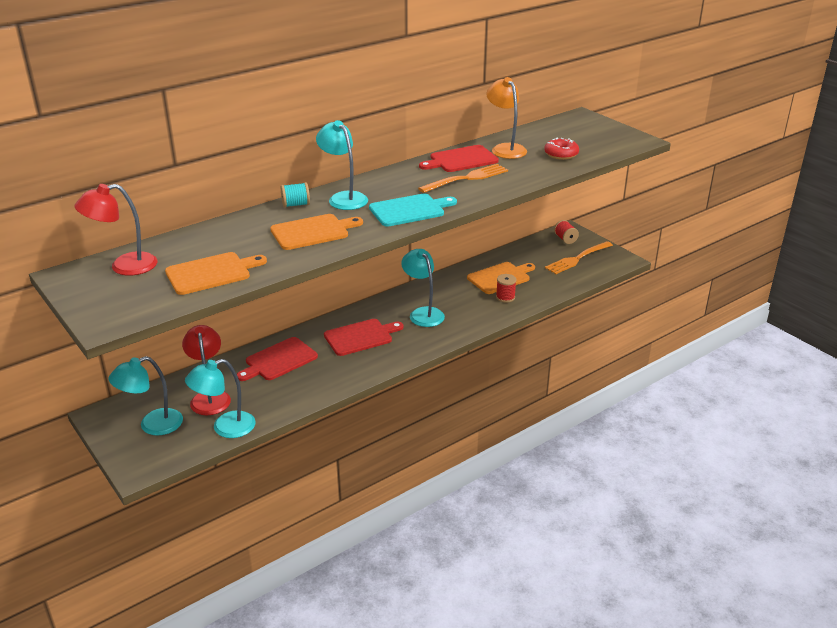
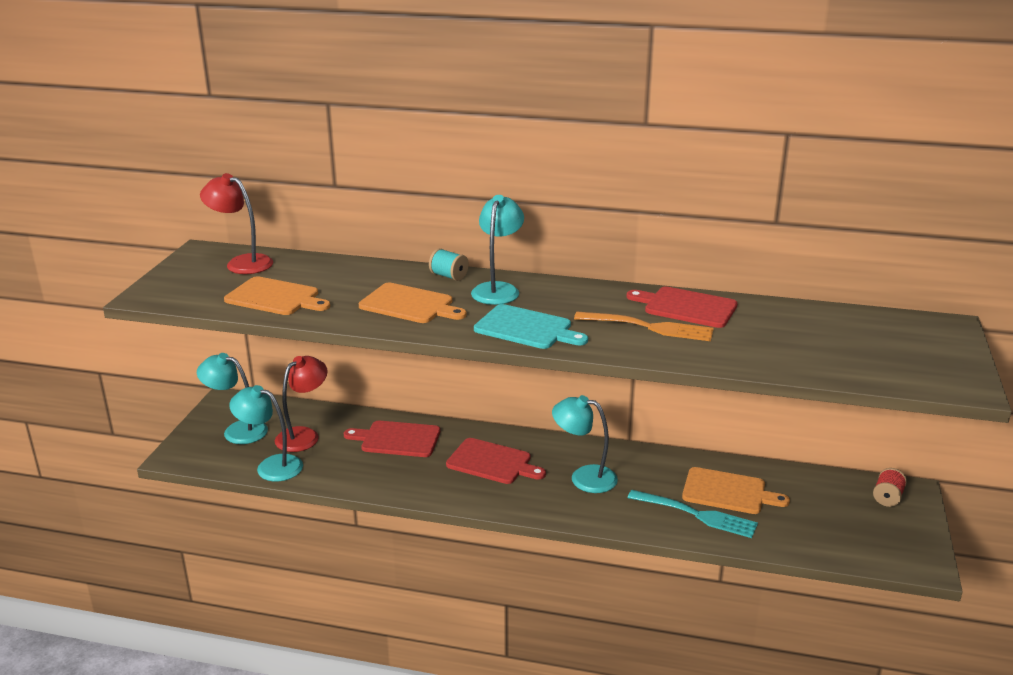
camera: 50 degrees right, 5 degrees down
(423, 313) = (584, 477): turquoise lamp -> turquoise lamp turned 90 degrees counterclockwise
(505, 148) = (762, 318): orange lamp -> none
(505, 297) = (695, 514): red spool -> turquoise fork
(561, 154) = (816, 353): red donut -> none
(577, 258) = (862, 527): orange fork -> none

